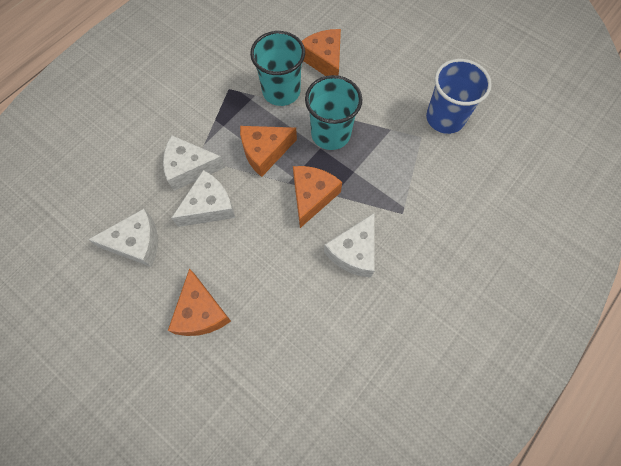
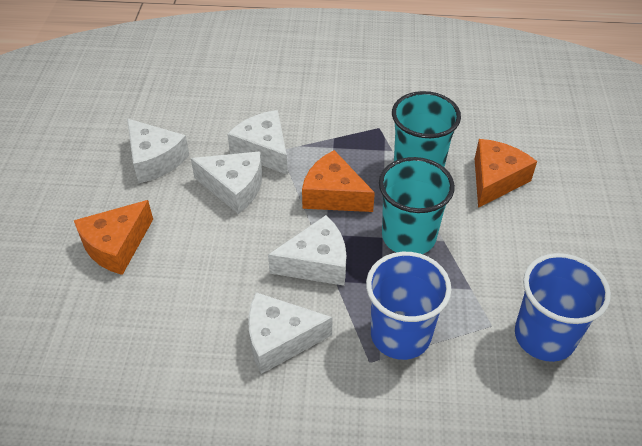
camera: 55 degrees right, 20 degrees down
(312, 196) = (316, 263): orange cheese -> white cheese
(396, 185) = (400, 335): none -> blue cup

